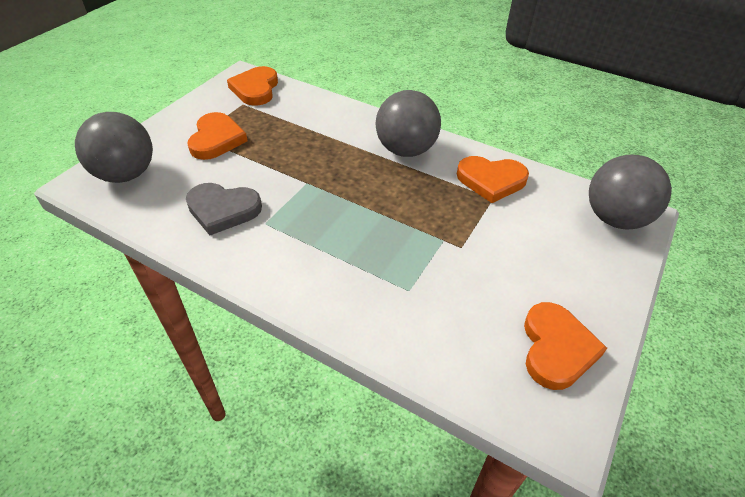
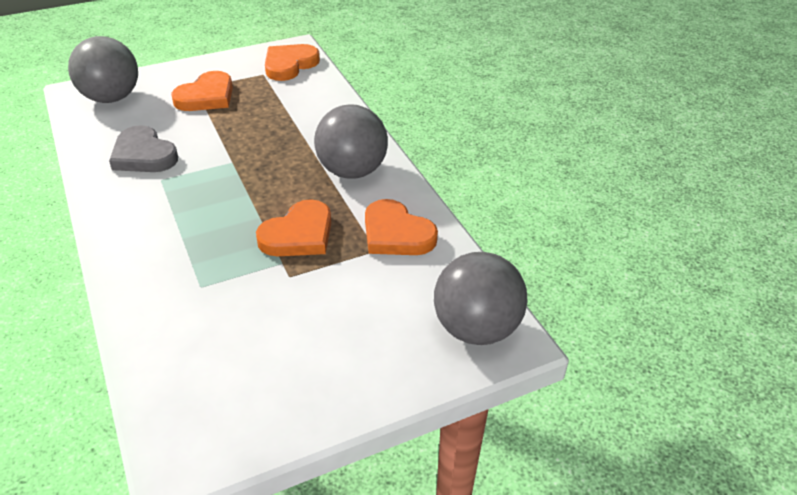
camera: 35 degrees right, 5 degrees down
(556, 348) = (256, 400): orange heart -> orange heart (298, 234)

